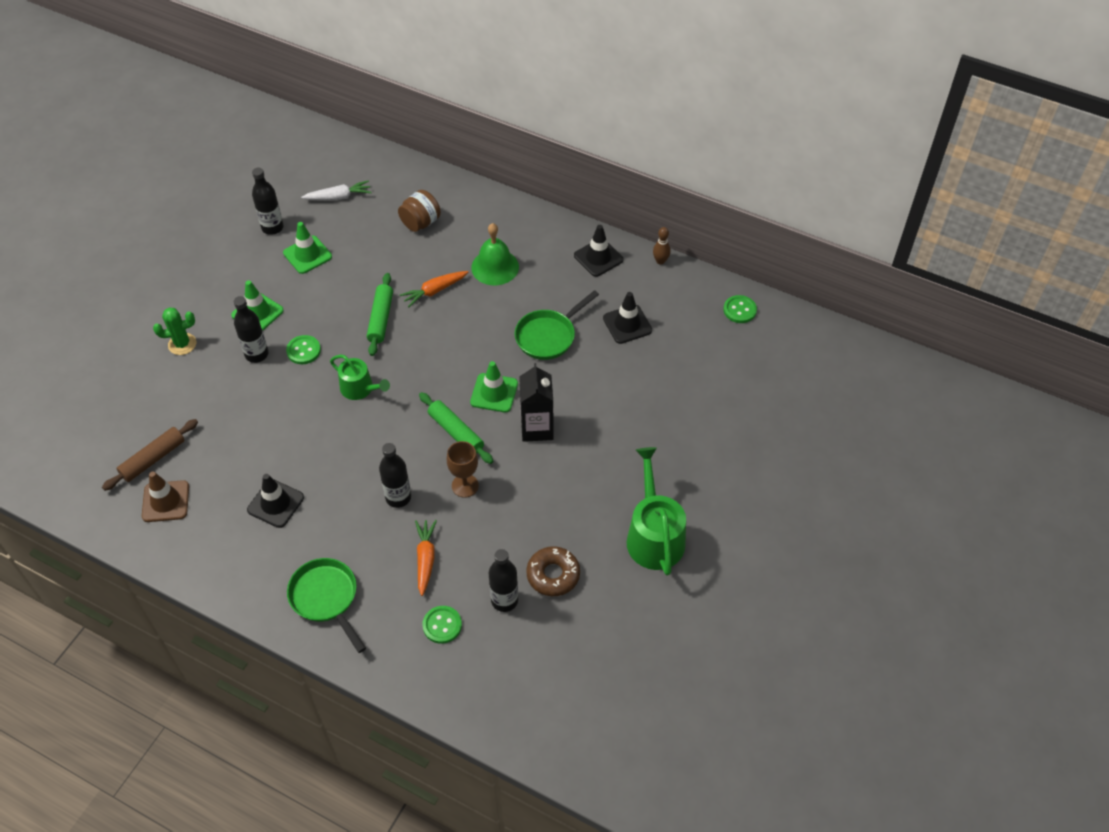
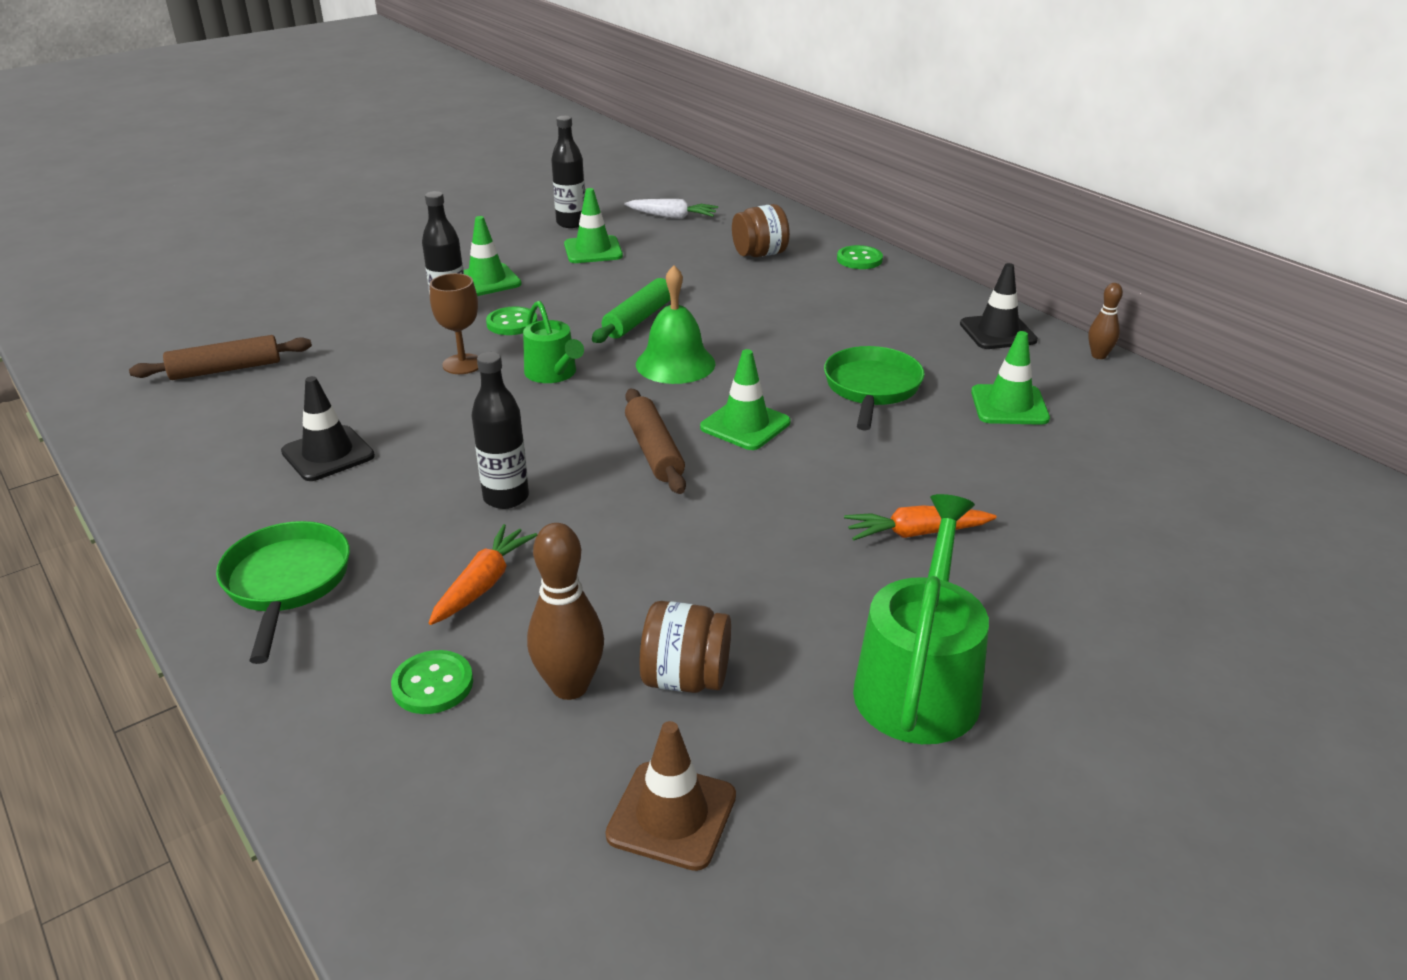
camera: 25 degrees right, 20 degrees down
(165, 501) = (193, 412): brown traffic cone -> brown traffic cone (672, 815)
(182, 344) = (372, 285): green cactus -> none
(434, 291) = (732, 312): orange carrot -> orange carrot (916, 533)
(456, 432) = (654, 451): green rolling pin -> brown rolling pin
(465, 486) = (620, 514): brown goblet -> brown goblet (462, 364)
(495, 267) = (834, 309): green bell -> green bell (675, 363)
(504, 600) = (570, 686): black bottle -> brown bowling pin
(537, 428) = (787, 480): black carton -> none
(548, 336) = (871, 388): green pan -> green pan turned 120 degrees clockwise
(553, 575) = (685, 678): brown donut -> brown jar
(627, 324) = (1009, 405): black traffic cone -> green traffic cone
(739, 310) = (1220, 434): green button -> green button (859, 259)

